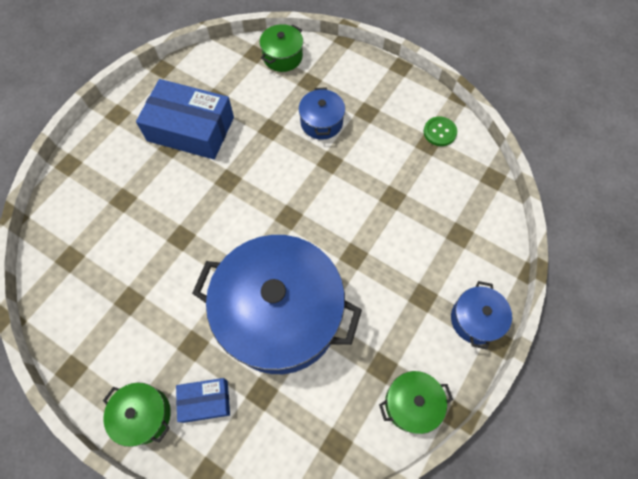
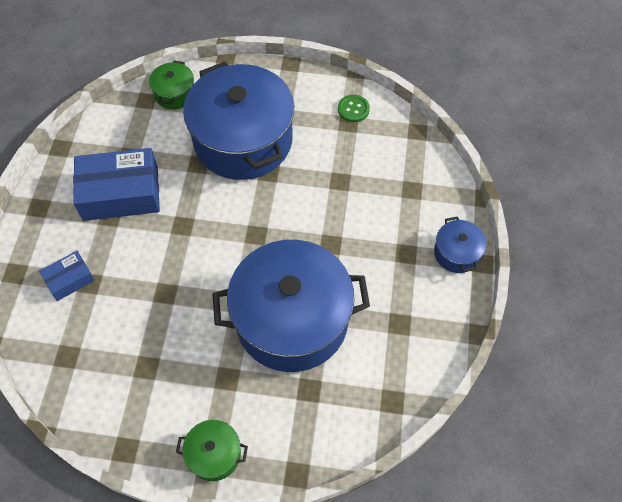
camera: 25 degrees left, 5 degrees down
(205, 401) = (263, 418): blue box -> blue box (70, 279)
(321, 122) = (243, 140): blue pot -> blue pot, size x2.32
(411, 403) = (437, 341): green pot -> none

